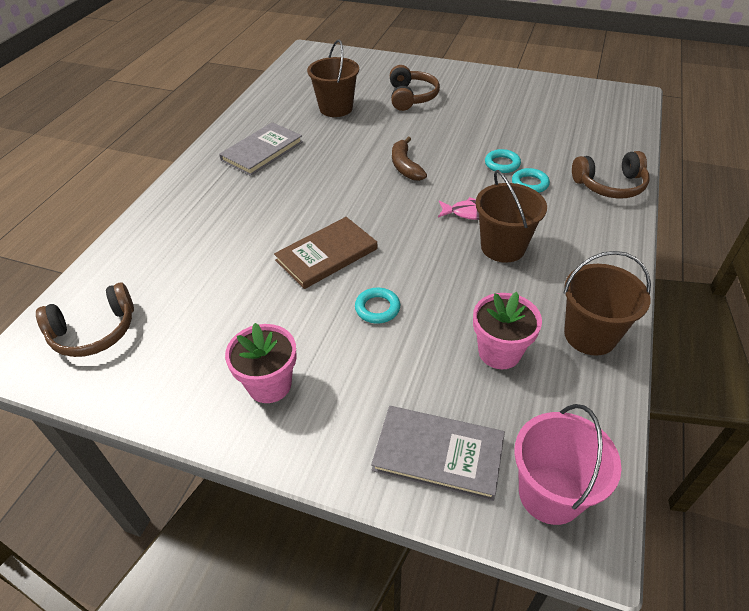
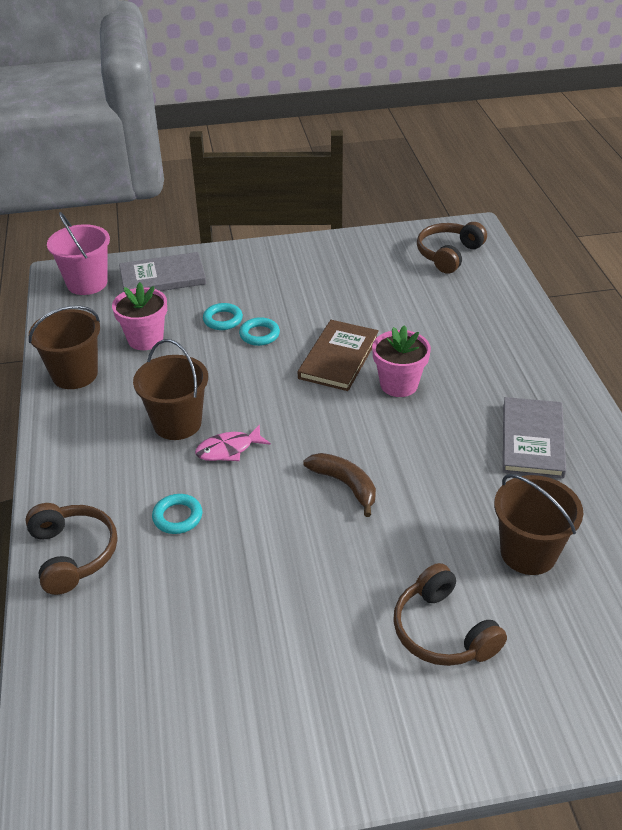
camera: 150 degrees right, 5 degrees down
(269, 384) = (296, 270): pink flower pot -> pink flower pot (399, 384)
(502, 164) = (226, 537): turquoise ring -> turquoise ring (223, 320)
(610, 185) = (73, 554): brown headphones -> brown headphones turned 105 degrees clockwise

